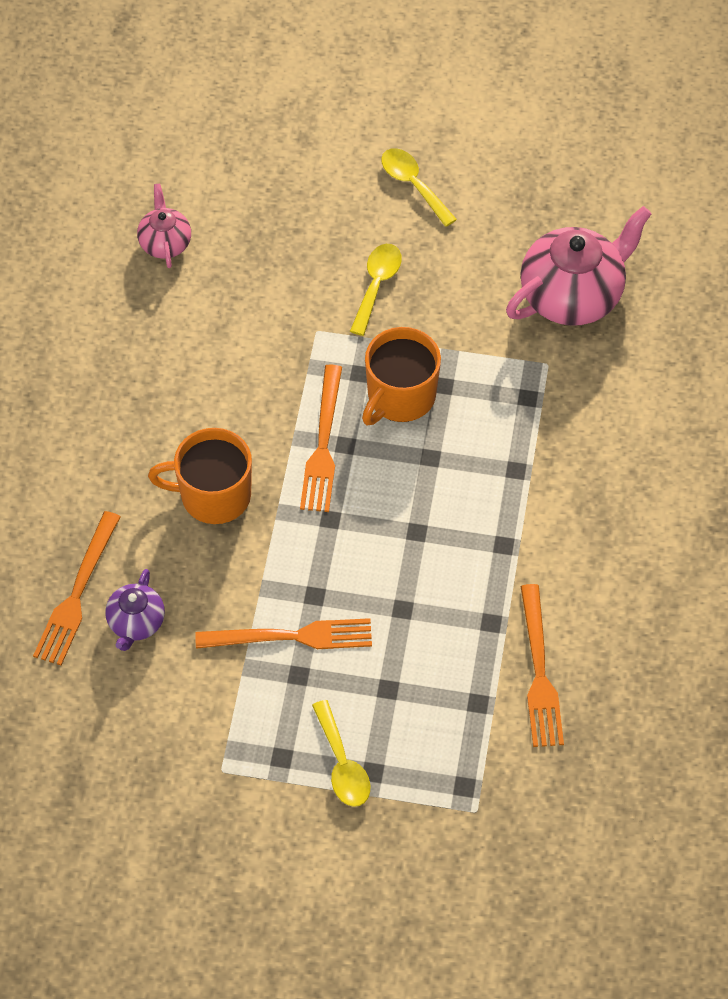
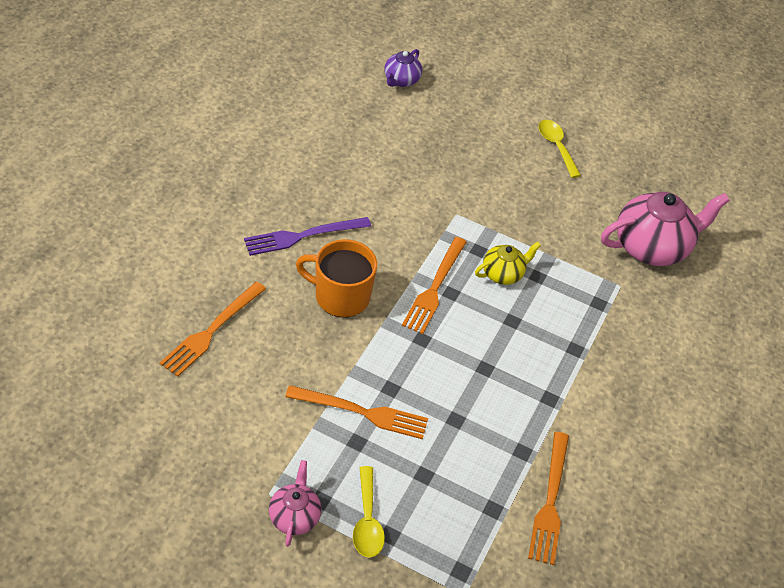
camera: 10 degrees right, 10 degrees down
(136, 623) = (247, 365): purple teapot -> purple teapot (401, 80)
(137, 428) = (303, 236): none -> purple fork
(165, 242) = (369, 130): pink teapot -> pink teapot (294, 516)
(376, 285) = (509, 199): yellow spoon -> none
(400, 396) = (503, 274): orange mug -> yellow teapot

